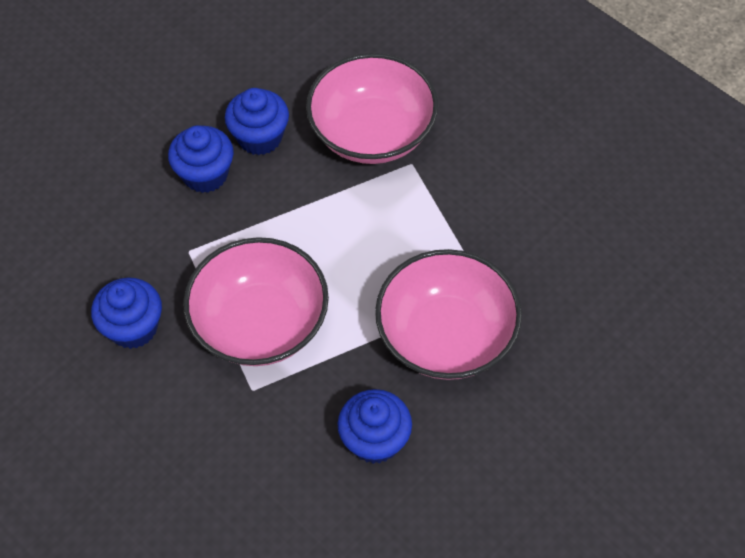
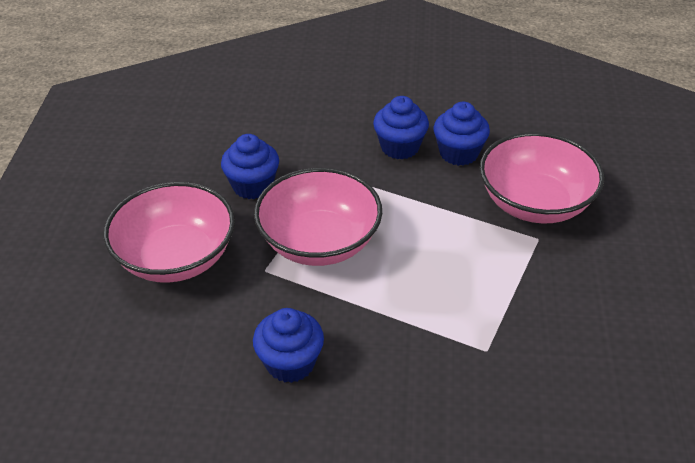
camera: 50 degrees right, 15 degrees down
(446, 336) = (420, 350): pink bowl -> pink bowl (176, 257)

